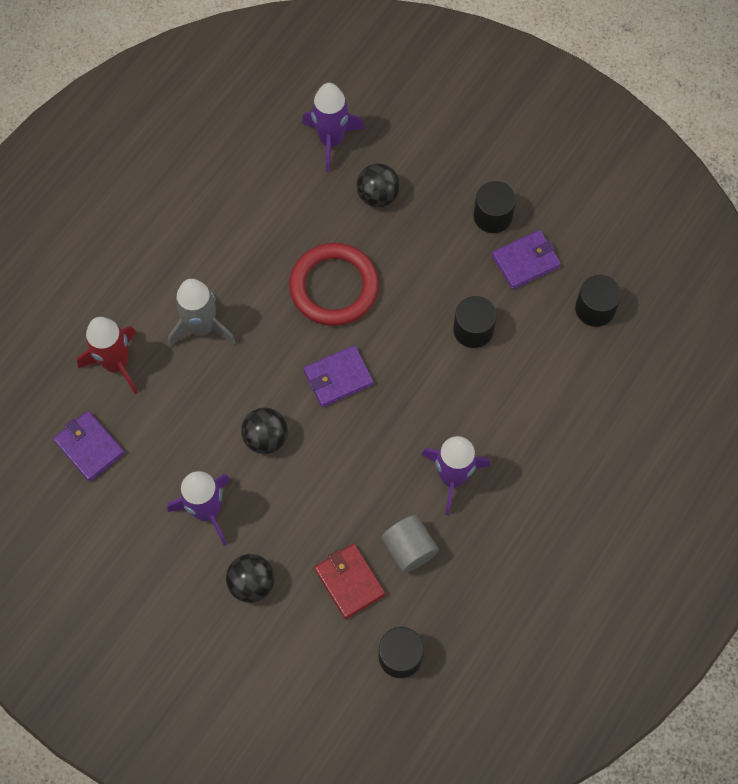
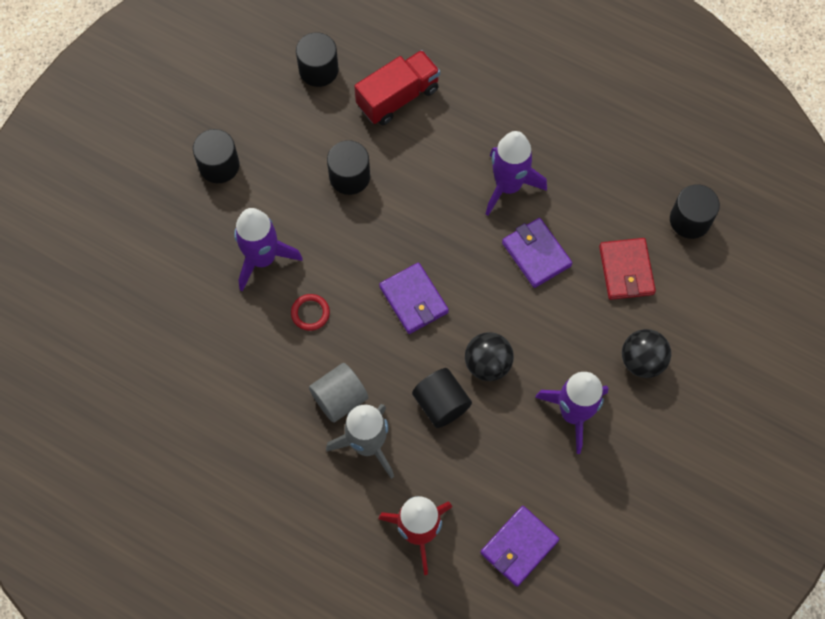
camera: 95 degrees left, 0 degrees up
(232, 393) = (441, 404): none -> black cylinder
(331, 140) = (129, 332): purple rocket -> purple rocket (262, 258)
(334, 287) = (310, 313): red ring -> red ring, size x0.40
(349, 582) = (626, 270): red wallet -> red wallet turned 60 degrees counterclockwise
(378, 195) = (198, 278): black ball -> none
(409, 549) = (585, 220): grey cylinder -> grey cylinder (339, 398)
(525, 261) = (270, 133): purple wallet -> purple wallet (536, 254)
(560, 380) = (398, 97): none -> red truck

